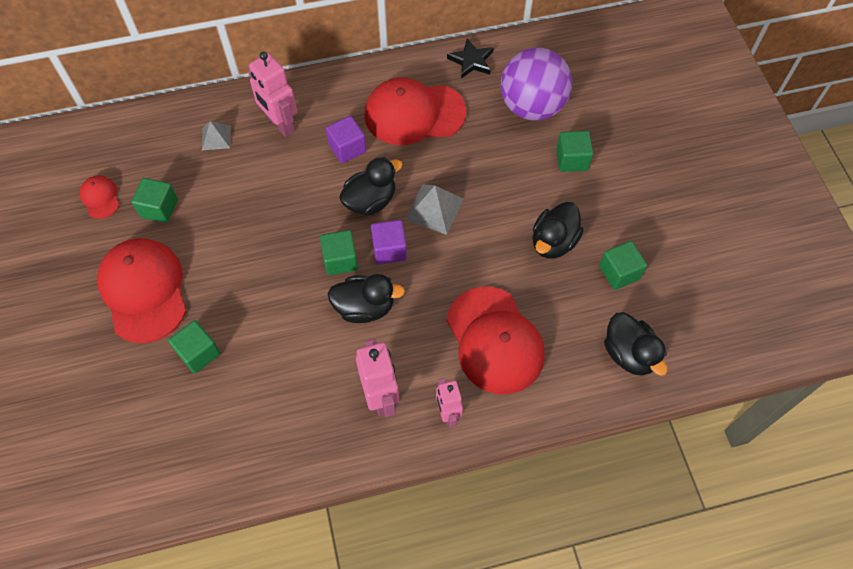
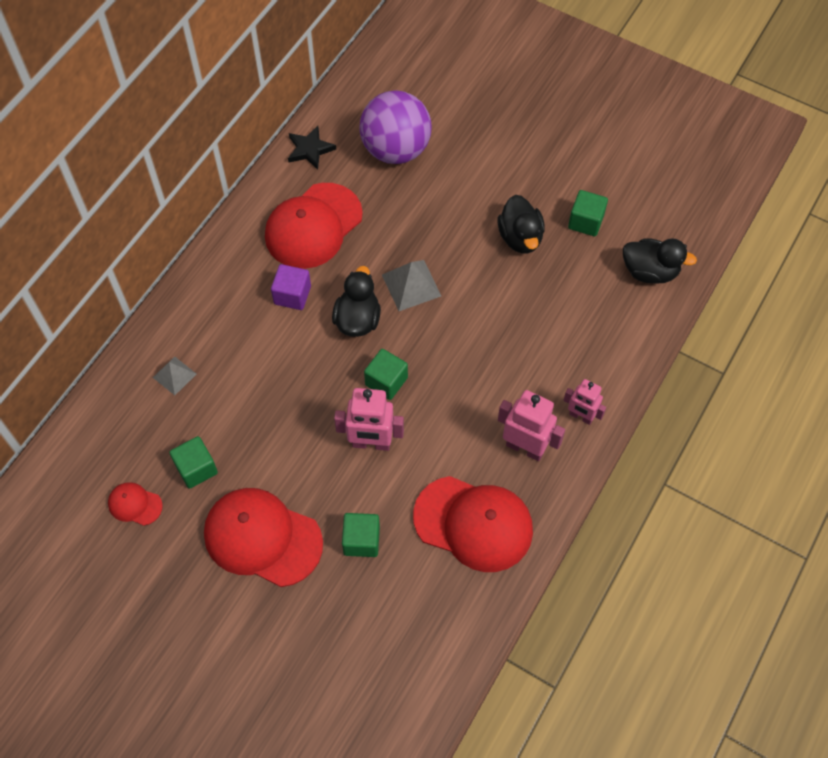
camera: 45 degrees left, 0 degrees up
(280, 124) = (215, 321): pink robot -> pink robot (371, 443)
(364, 307) = (443, 398): black duck -> none
(389, 250) = (413, 342): purple cube -> none
(494, 340) = (556, 340): red cap -> red cap (473, 523)
(571, 160) = (468, 167): green cube -> none

